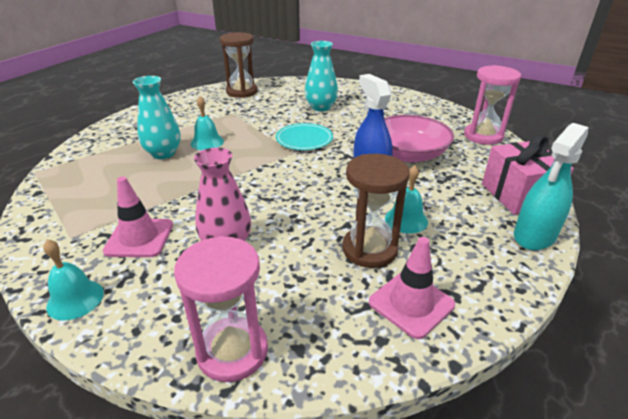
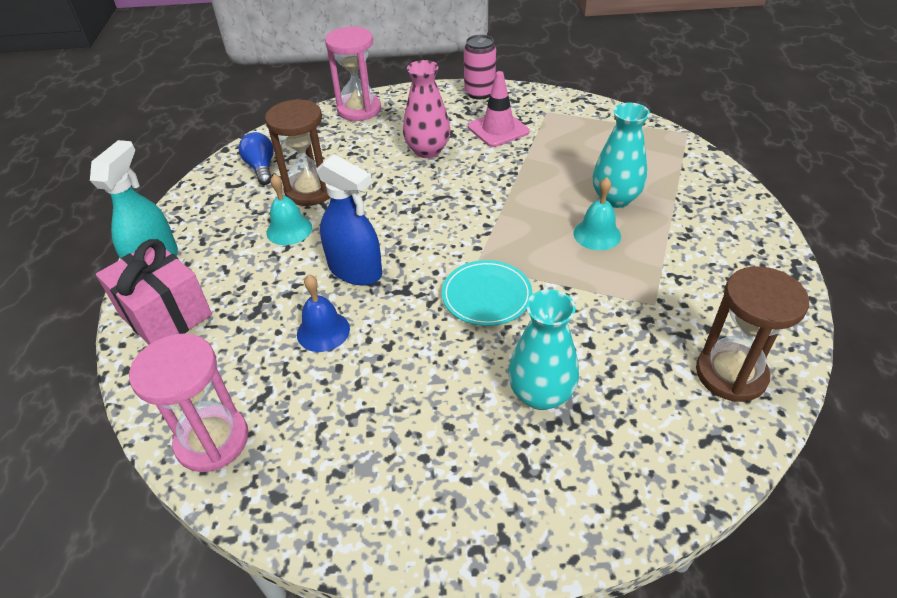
camera: 150 degrees right, 10 degrees up
(75, 299) = (479, 93): turquoise bell -> pink can
(409, 154) = (323, 331): pink bowl -> blue bell
(411, 303) = (261, 168): pink traffic cone -> blue light bulb

